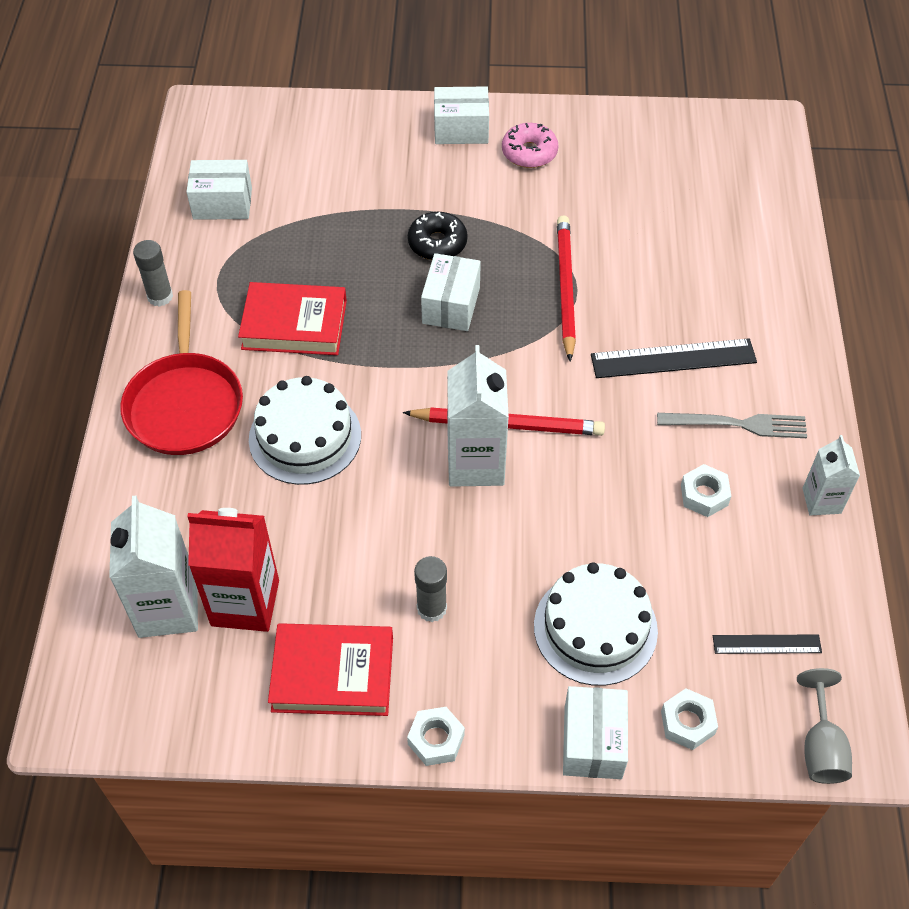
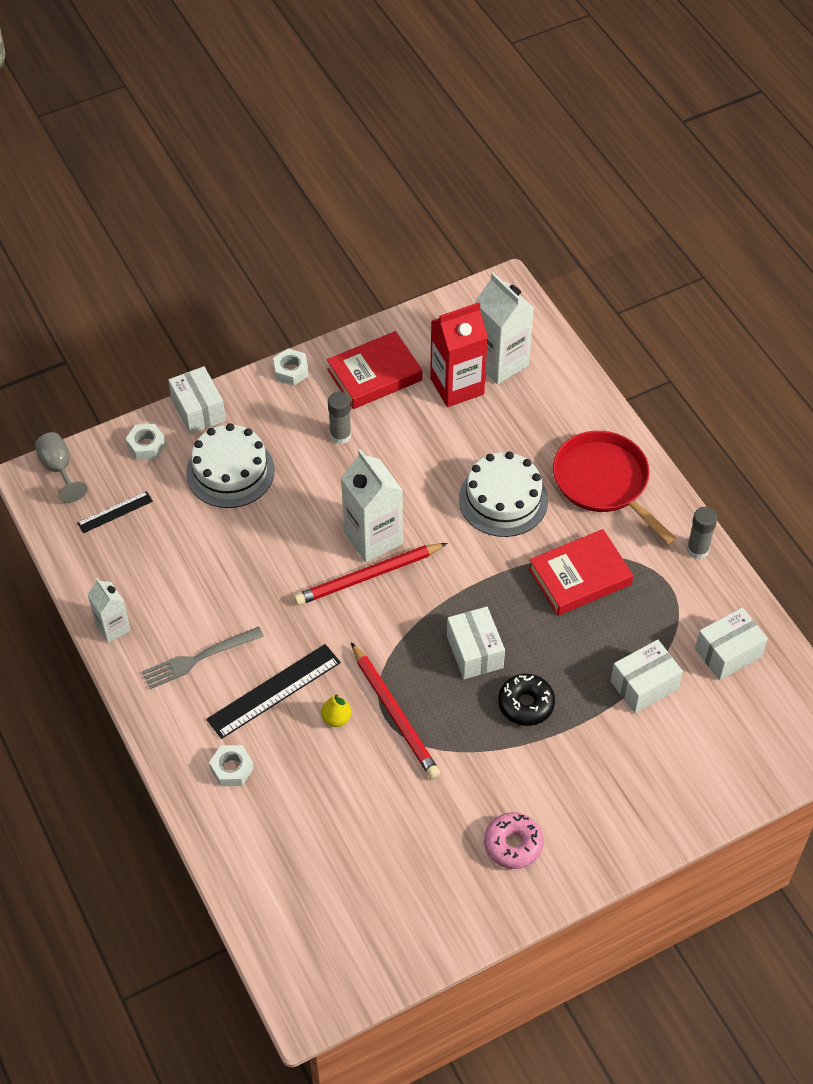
camera: 150 degrees right, 0 degrees up
(461, 129) = (593, 840): white box -> white box (644, 685)
(624, 308) = (336, 718): none -> yellow pear
(704, 495) = (199, 591): white nut -> white nut (232, 769)

